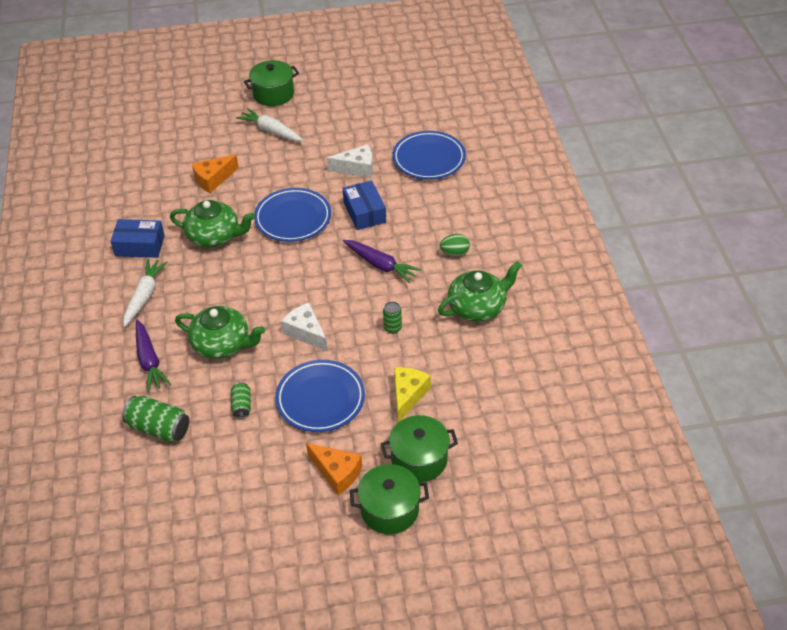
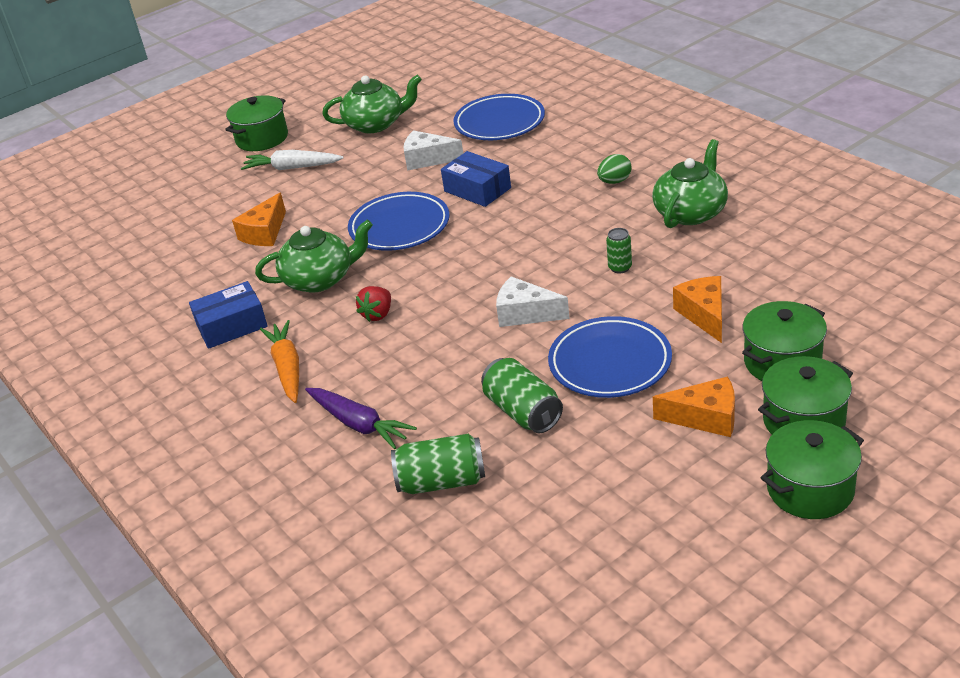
camera: 25 degrees left, 10 degrees down
(144, 296) = (287, 368): white carrot -> orange carrot
(222, 344) = (436, 368): green teapot -> green teapot (376, 124)
(224, 283) = (378, 314): none -> red strawberry
(242, 405) = (523, 412): green can -> green can, size x1.74
(347, 558) = (810, 489): none -> green pot
(357, 168) = (427, 159): white cheese -> white cheese turned 135 degrees counterclockwise
(380, 265) = (545, 223): purple carrot -> none
(408, 395) = (704, 315): yellow cheese -> orange cheese

